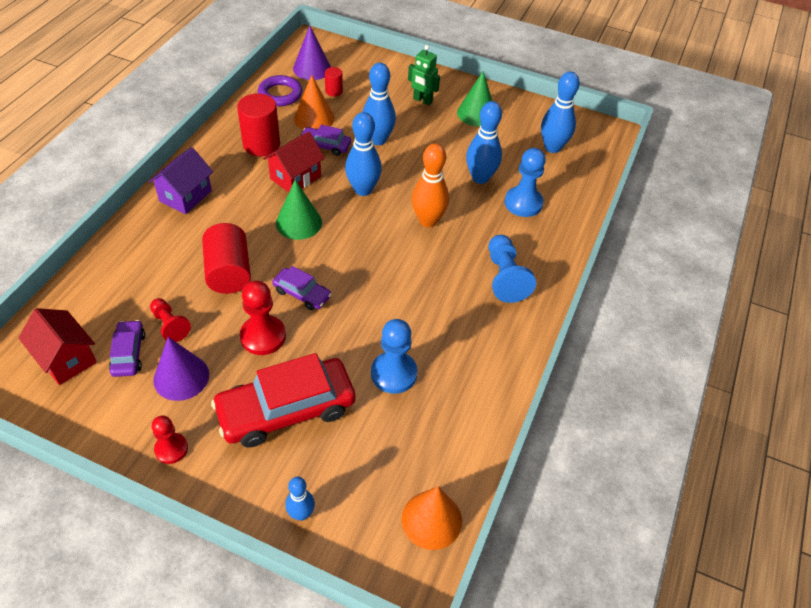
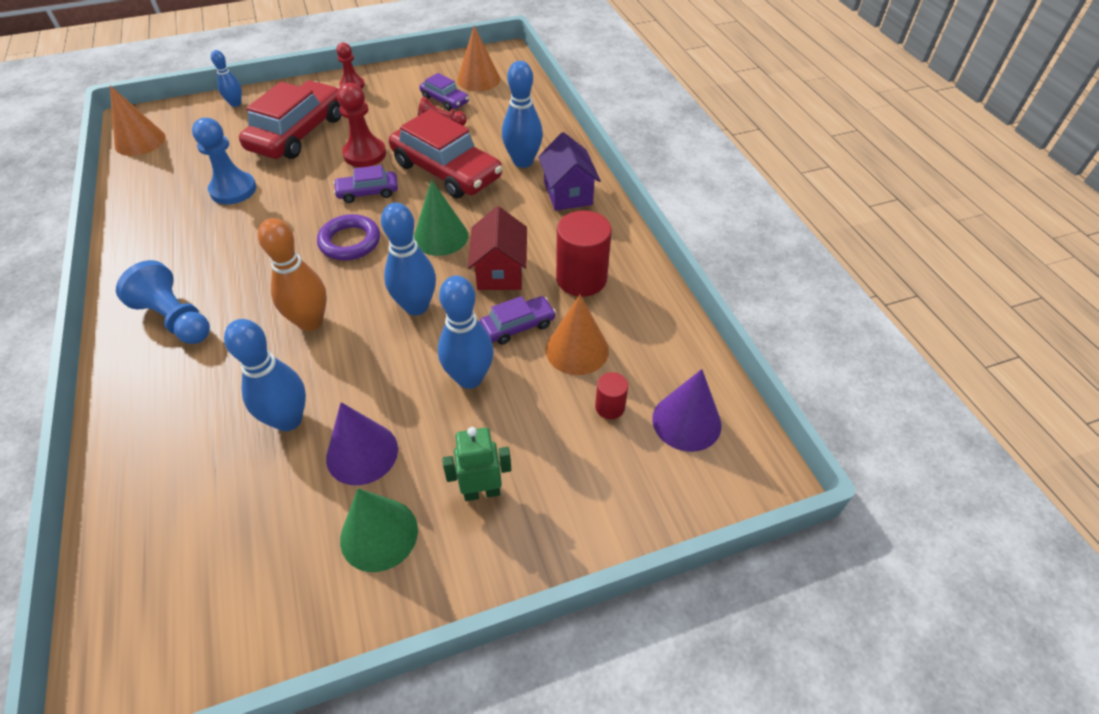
camera: 140 degrees right, 0 degrees up
(66, 359) = (478, 79): red house -> orange cone
(181, 377) = (393, 109): purple cone -> purple cone (362, 453)
(229, 272) = (446, 171): red cylinder -> red car
(280, 94) = (658, 351): purple ring -> purple ring (350, 242)
(523, 203) = (203, 423): blue pawn -> none
(552, 147) = (207, 560): blue bowling pin -> blue bowling pin (523, 162)

